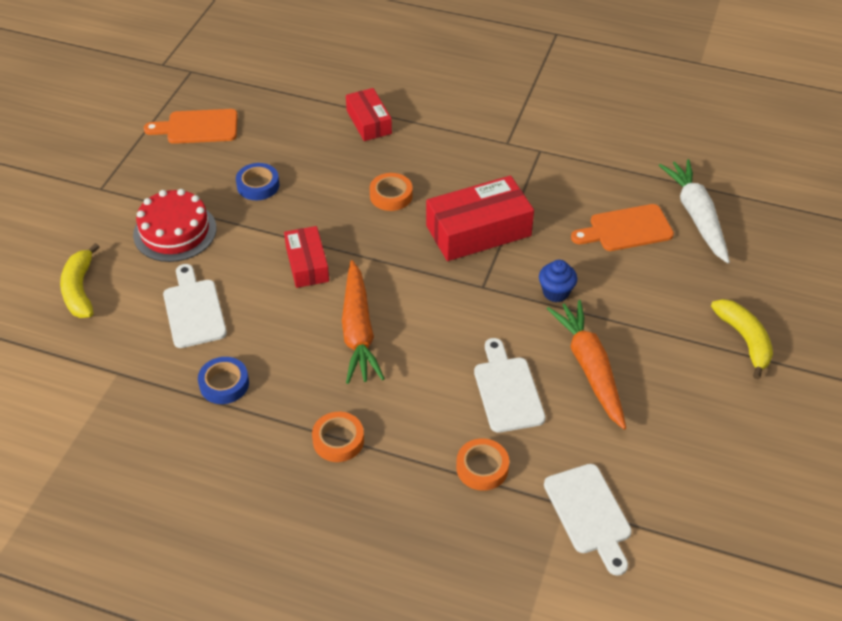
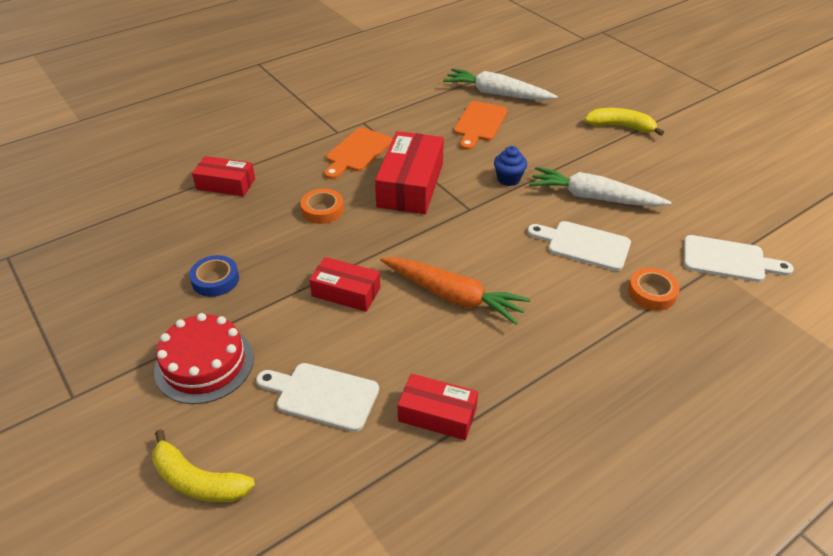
camera: 55 degrees left, 5 degrees down
(198, 127) = (88, 286): orange cutting board -> orange cutting board (357, 152)
(224, 384) = (437, 414): blue tape -> red box
(338, 440) = (565, 364): orange tape -> none
(590, 369) = (594, 198): orange carrot -> white carrot

